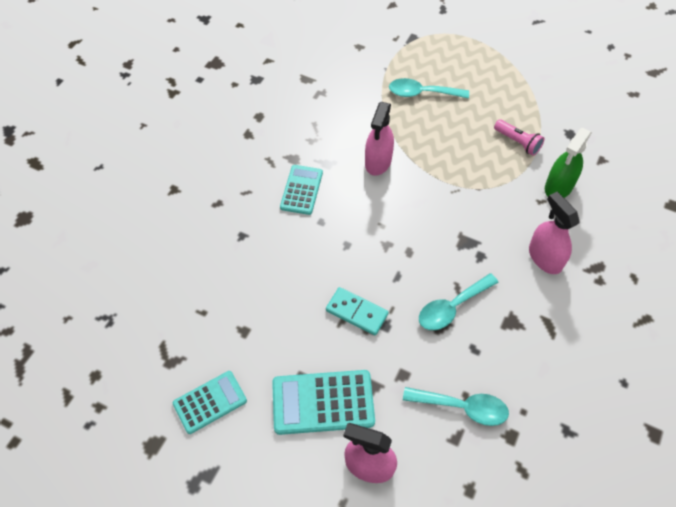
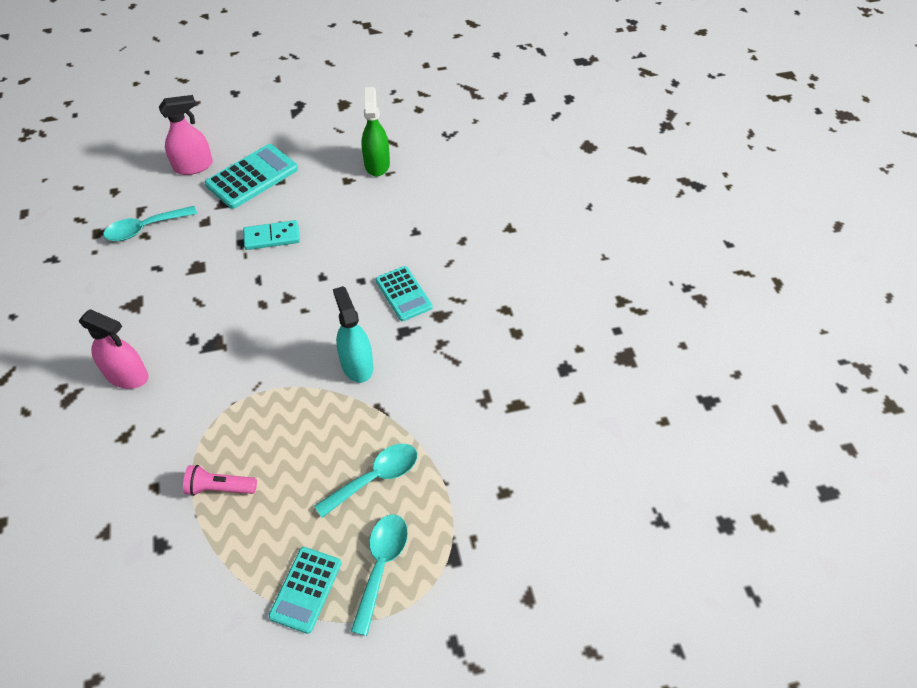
camera: 140 degrees right, 5 degrees down
(210, 402) = (329, 137): turquoise calculator -> turquoise calculator (306, 589)
(378, 161) = (357, 365): pink spray bottle -> turquoise spray bottle
(452, 307) = (194, 285): turquoise spoon -> turquoise spoon (381, 566)
(558, 186) = (144, 462): green spray bottle -> green spray bottle (377, 164)

